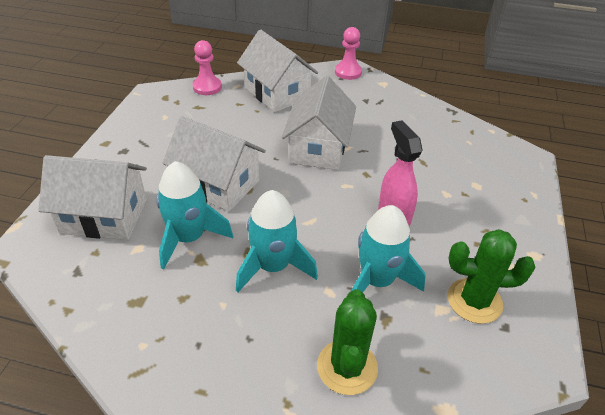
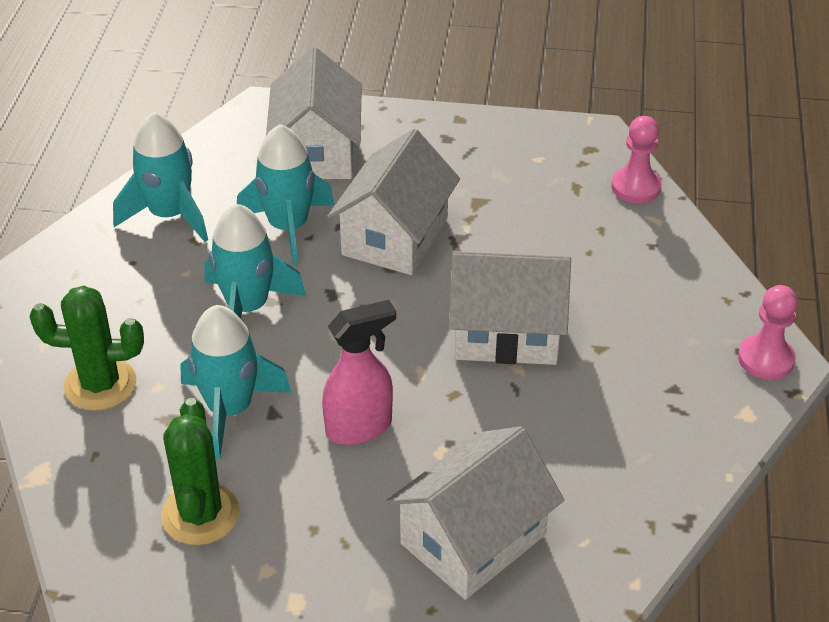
camera: 85 degrees right, 0 degrees up
(144, 315) = (169, 215): none -> turquoise rocket
(277, 93) = (650, 270): white house -> white house (473, 539)

